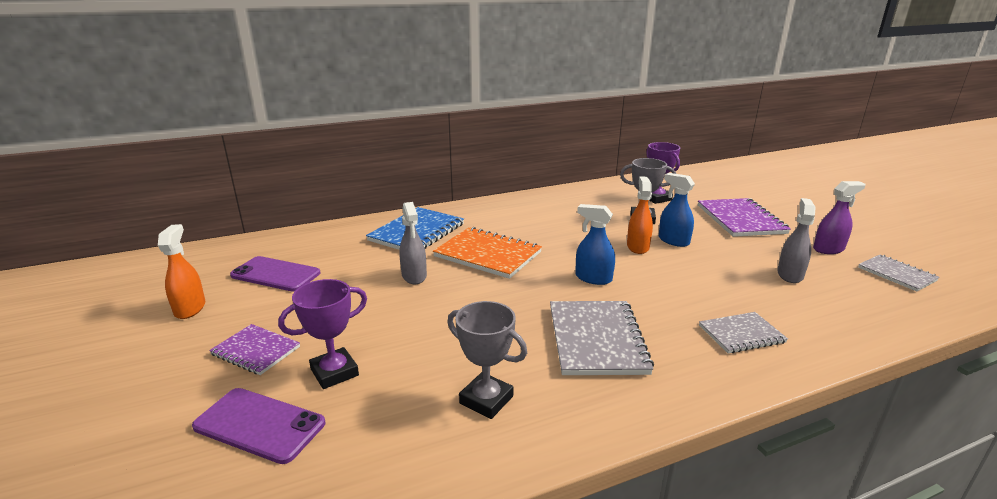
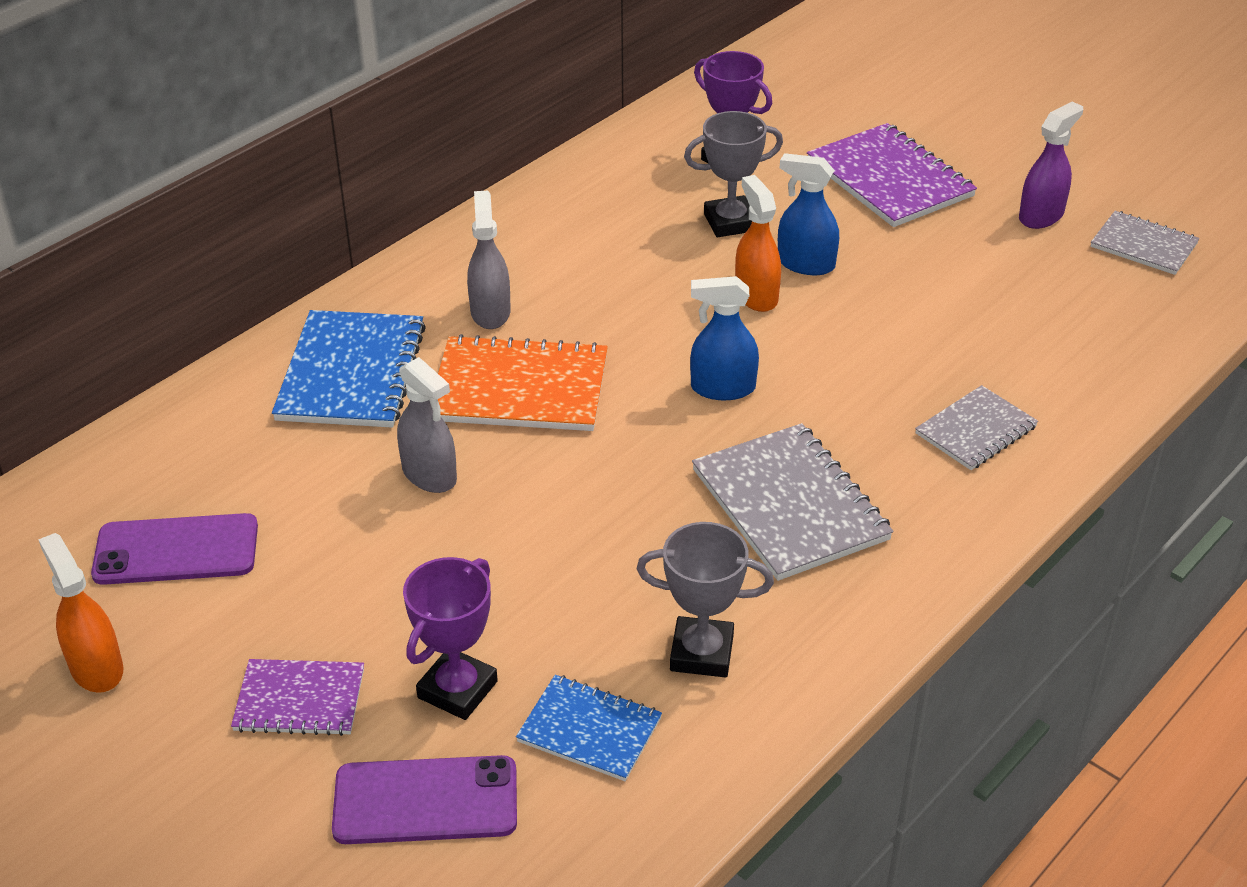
camera: 25 degrees left, 15 degrees up
(384, 420) = (589, 730): none -> blue notebook
(790, 275) = (1003, 291): grey spray bottle -> grey spray bottle (490, 312)

